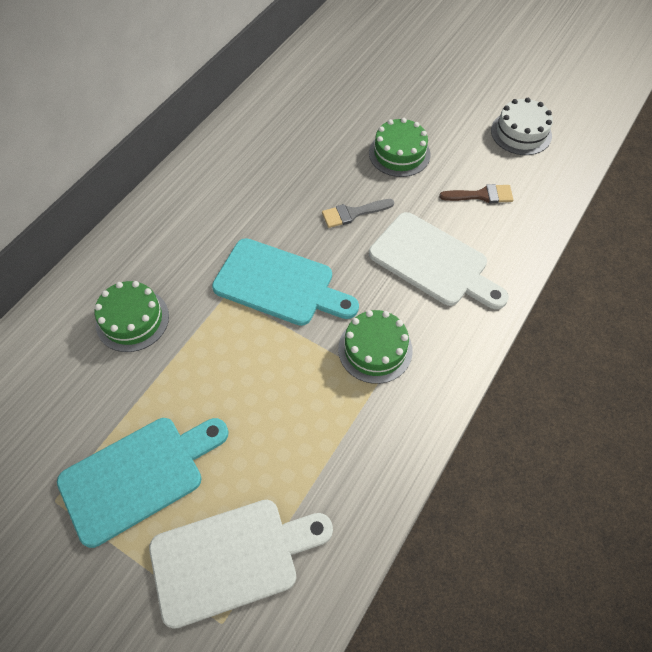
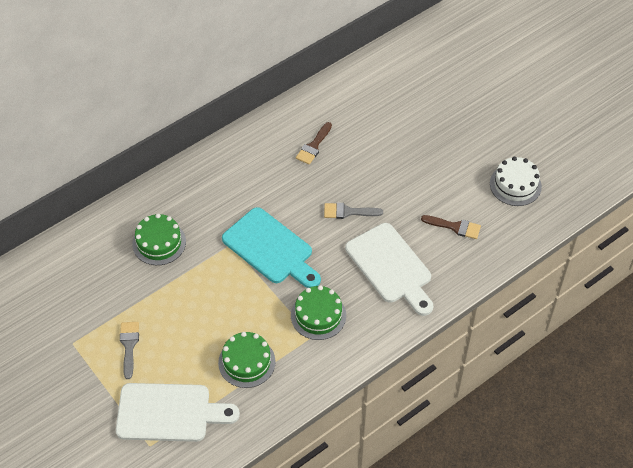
camera: 20 degrees right, 5 degrees down
(139, 475) = (129, 345): turquoise cutting board -> grey brush
(280, 152) = (313, 146): none -> brown brush
(399, 153) = (407, 174): green cake -> green cake (246, 362)

